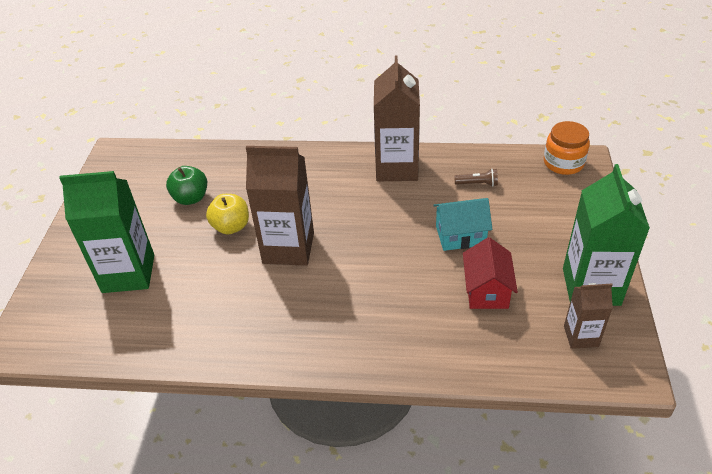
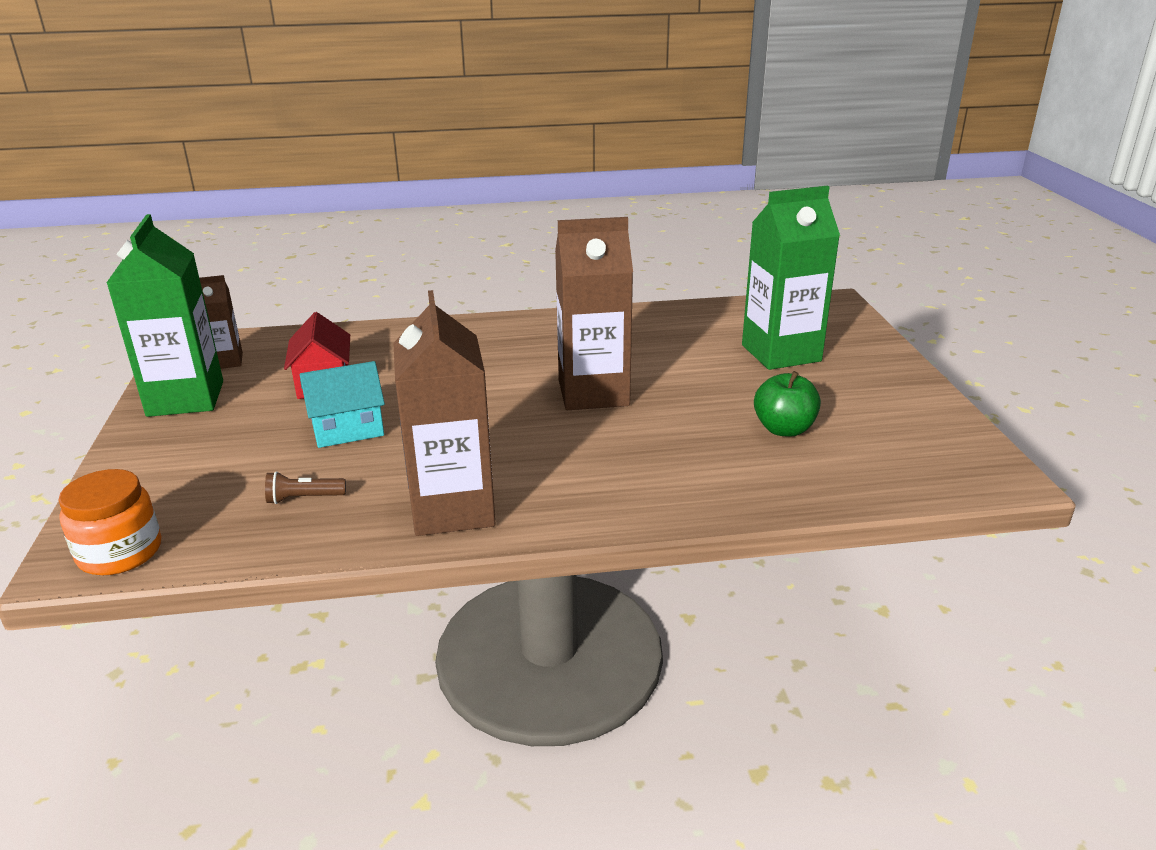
camera: 165 degrees right, 15 degrees down
(231, 227) = (690, 405): yellow apple -> none

